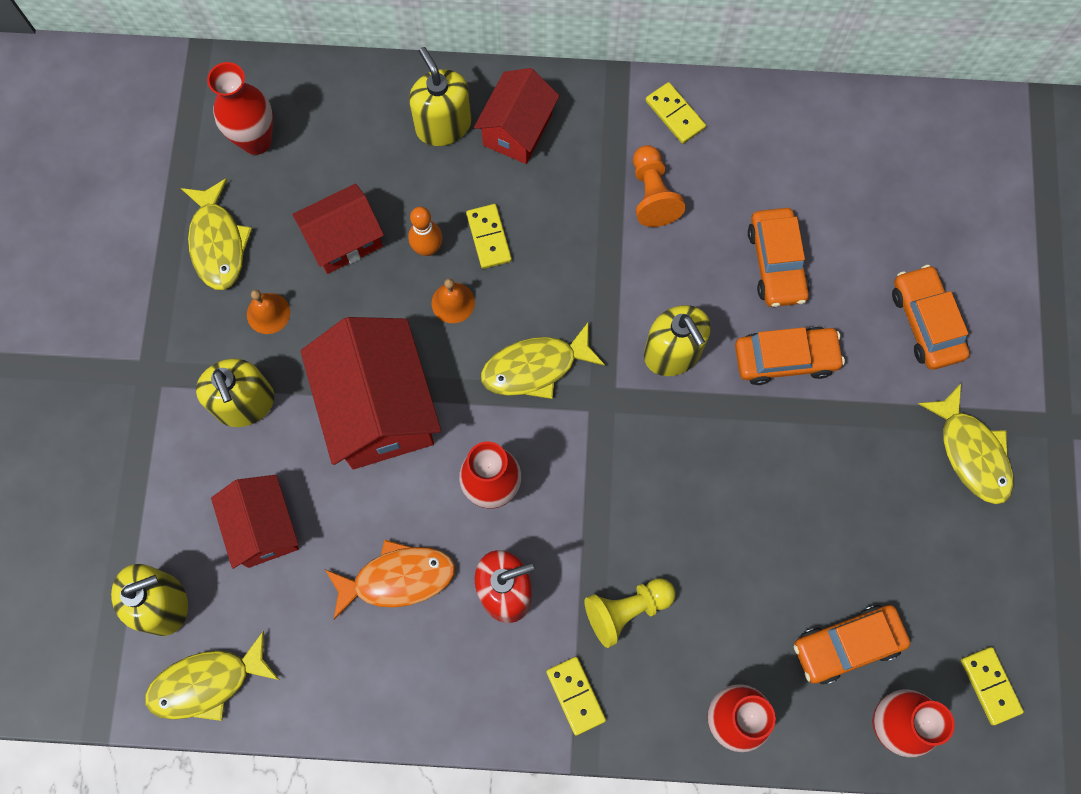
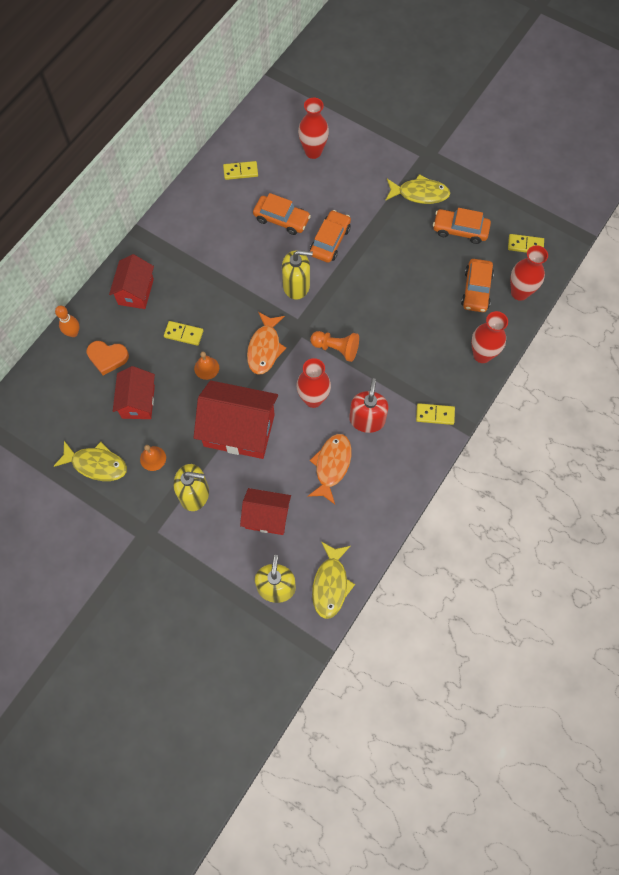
camera: 60 degrees left, 5 degrees down
(256, 141) = (52, 417): red vase -> red vase (313, 152)
(389, 157) = (107, 357): none -> orange heart
(427, 248) = (170, 365): orange bowling pin -> orange bowling pin (73, 333)
(443, 125) = (108, 323): yellow soap dispenser -> none
(517, 130) = (136, 292): red house -> red house turned 45 degrees clockwise
(535, 367) = (265, 348): yellow fish -> orange fish
(626, 610) = (407, 371): yellow pawn -> none
(652, 194) = (211, 251): orange pawn -> orange pawn (336, 348)
(675, 114) = (177, 220): yellow domino -> yellow domino (240, 171)
(925, 322) = (349, 177): orange car -> orange car (460, 230)

